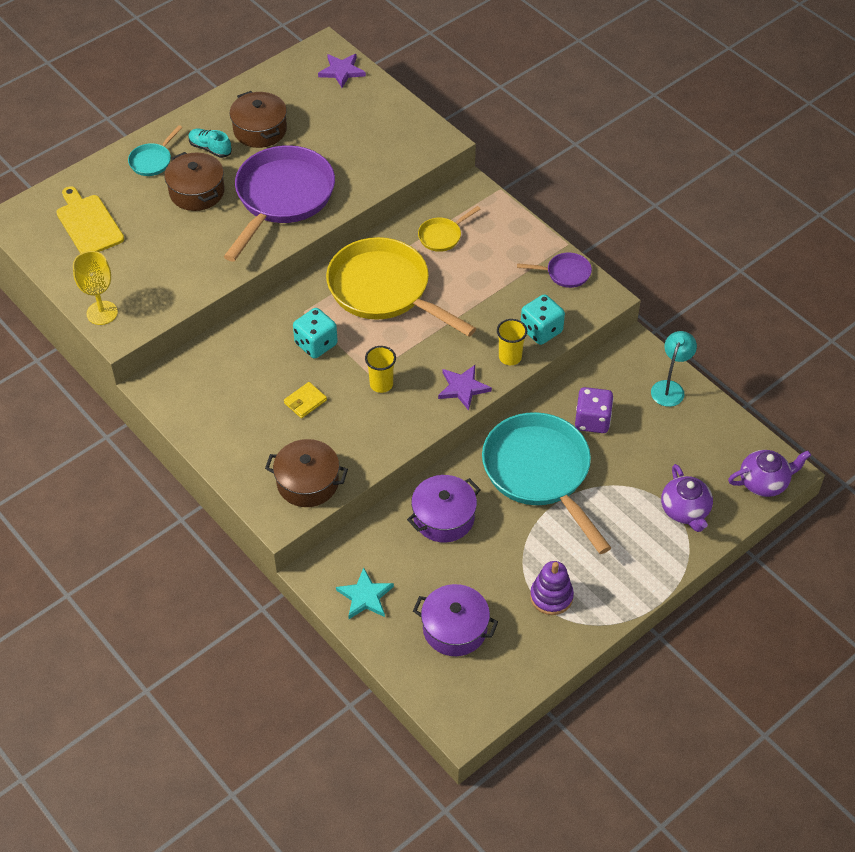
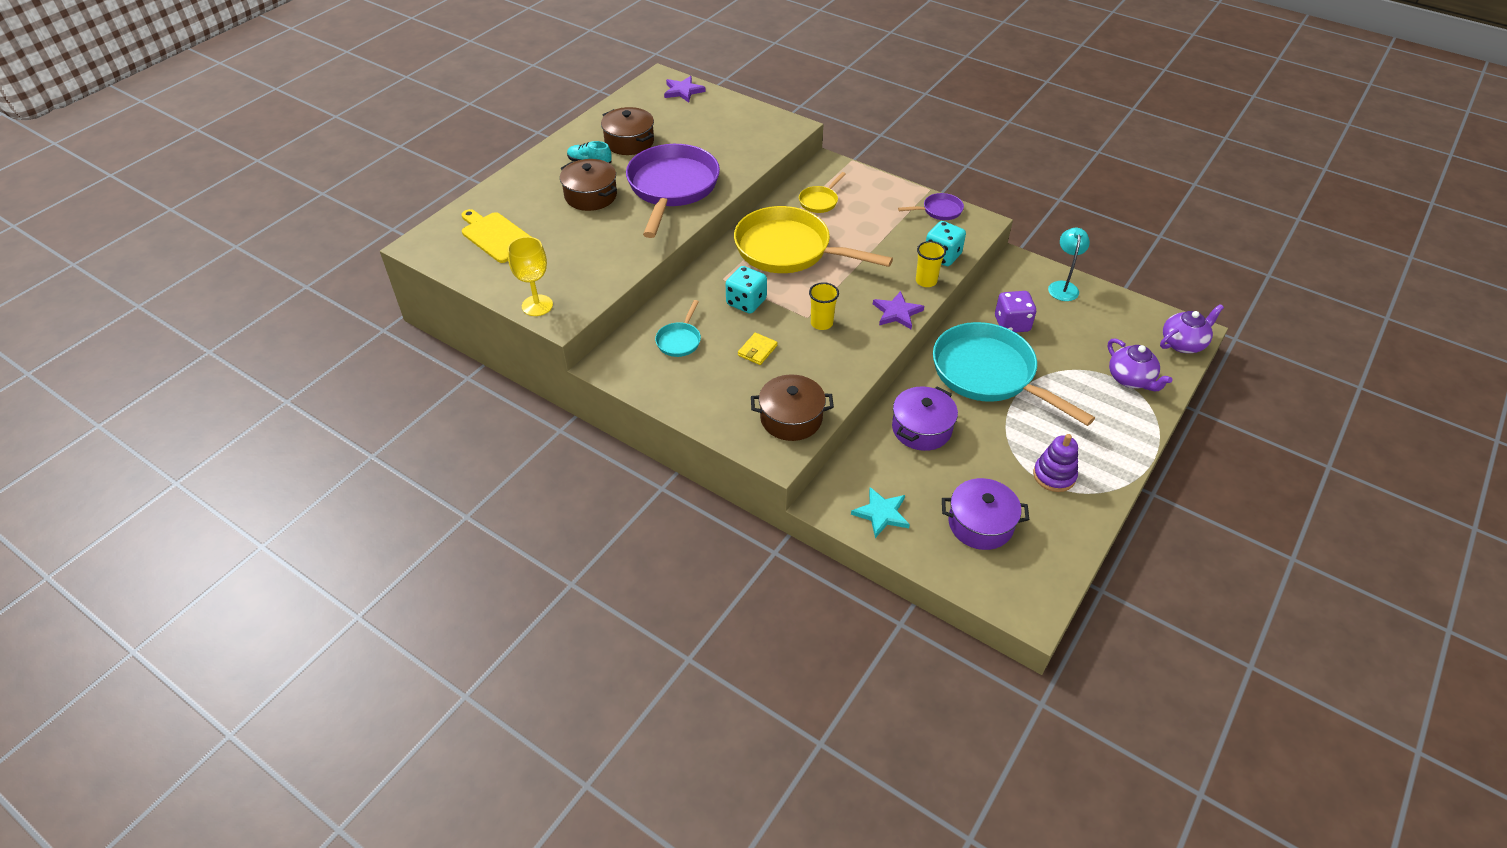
camera: 15 degrees left, 5 degrees down
(152, 161) = (539, 179): turquoise pan -> turquoise pan (679, 340)

